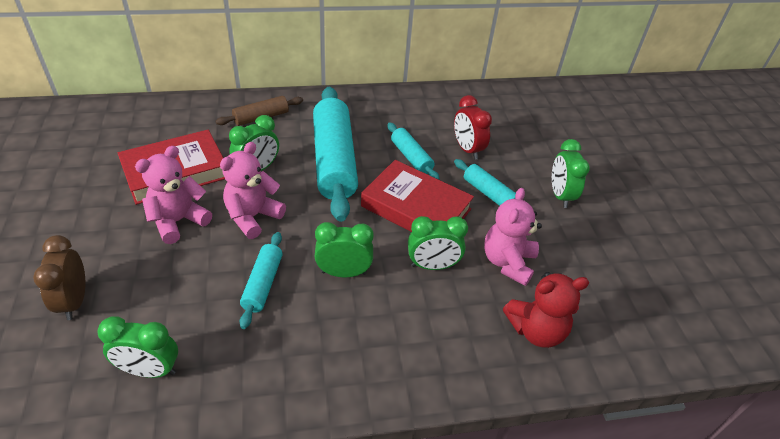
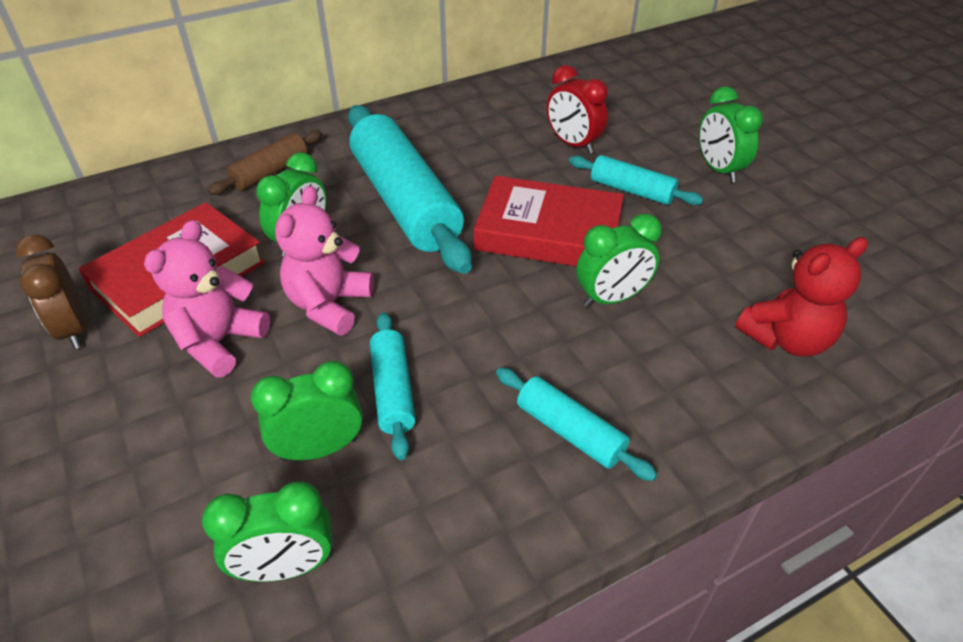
camera: 15 degrees left, 0 degrees up
(74, 301) = (109, 505): brown clock -> brown clock (74, 329)
(344, 272) = (499, 342): green clock -> green clock (319, 449)
(411, 157) = (506, 172): turquoise rolling pin -> turquoise rolling pin (570, 432)
(507, 262) = (703, 267): pink teddy bear -> none

